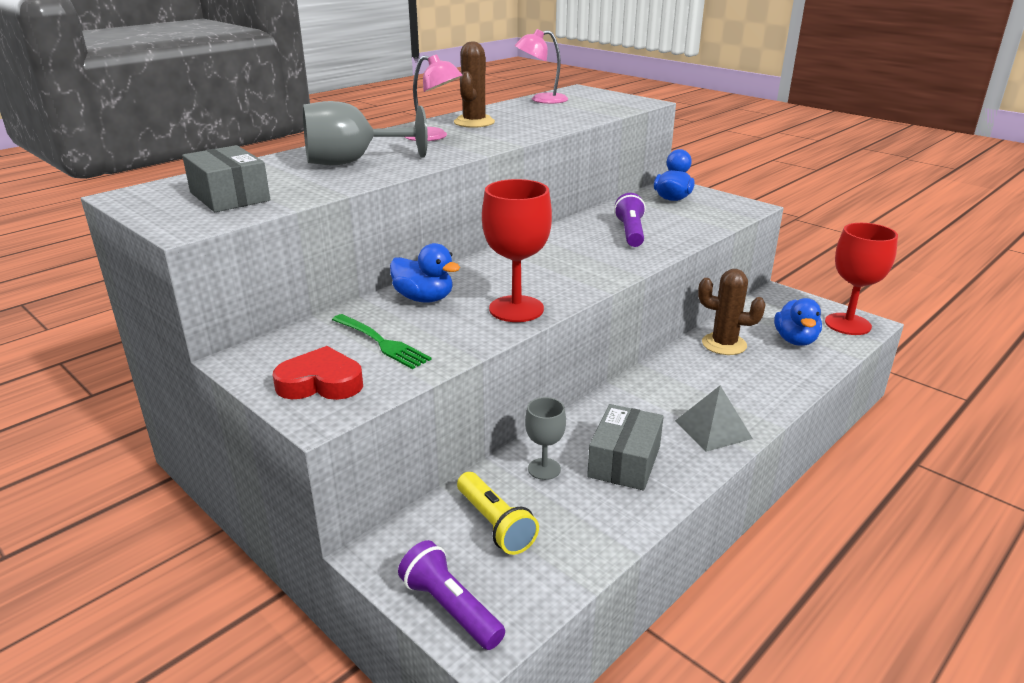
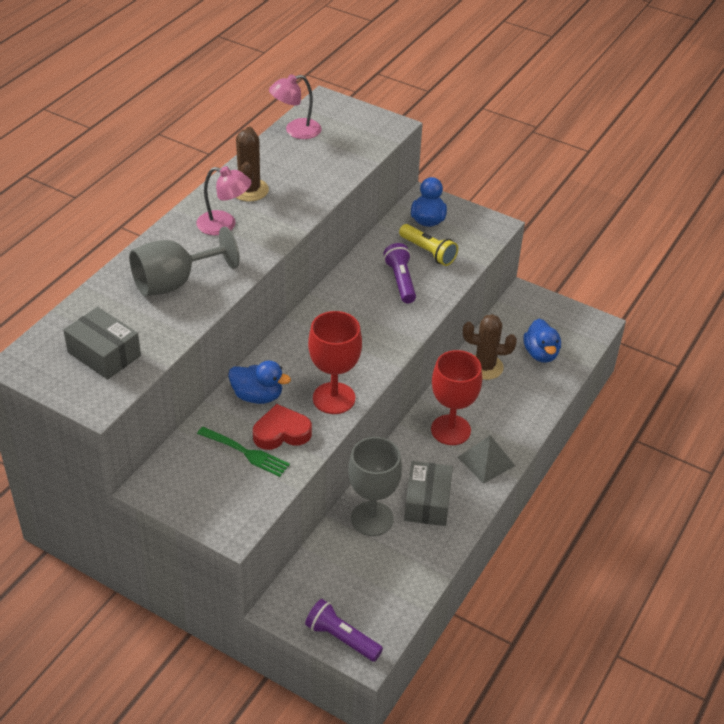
camera: 15 degrees left, 15 degrees up
(321, 383) = (220, 501): red heart -> red heart (281, 432)
(495, 524) = (350, 571): yellow flashlight -> yellow flashlight (428, 252)
(544, 469) = (372, 519): grey goblet -> grey goblet, size x1.78
(847, 324) = (581, 327): red goblet -> red goblet (450, 430)

